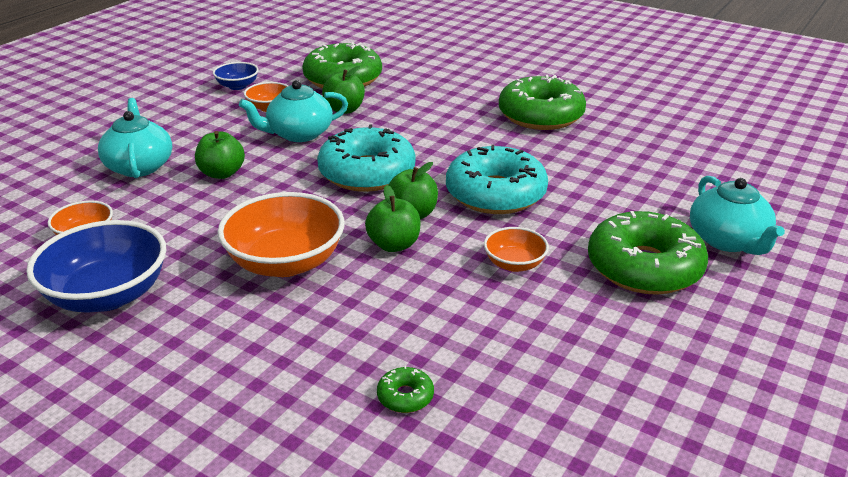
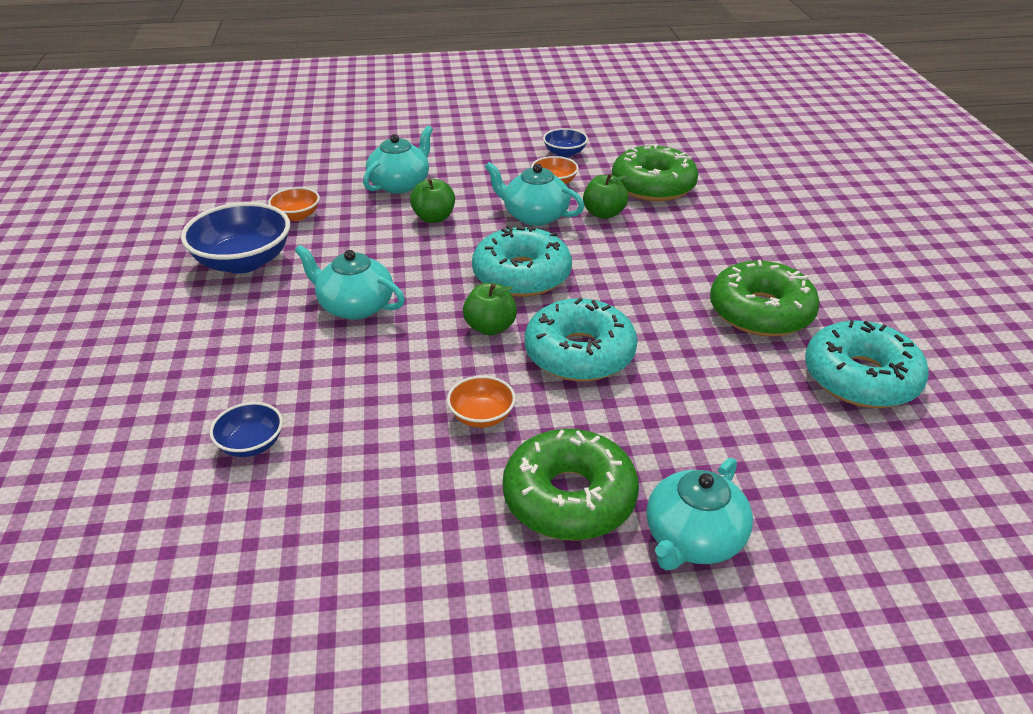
camera: 50 degrees right, 5 degrees up
(285, 262) = (355, 306): orange bowl -> turquoise teapot
(394, 245) = (435, 341): green apple -> none
(405, 396) = (251, 444): green donut -> blue bowl
(643, 120) = (861, 378): none -> turquoise donut

